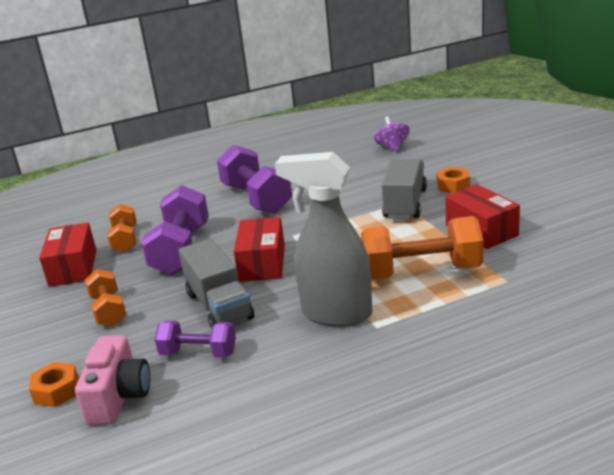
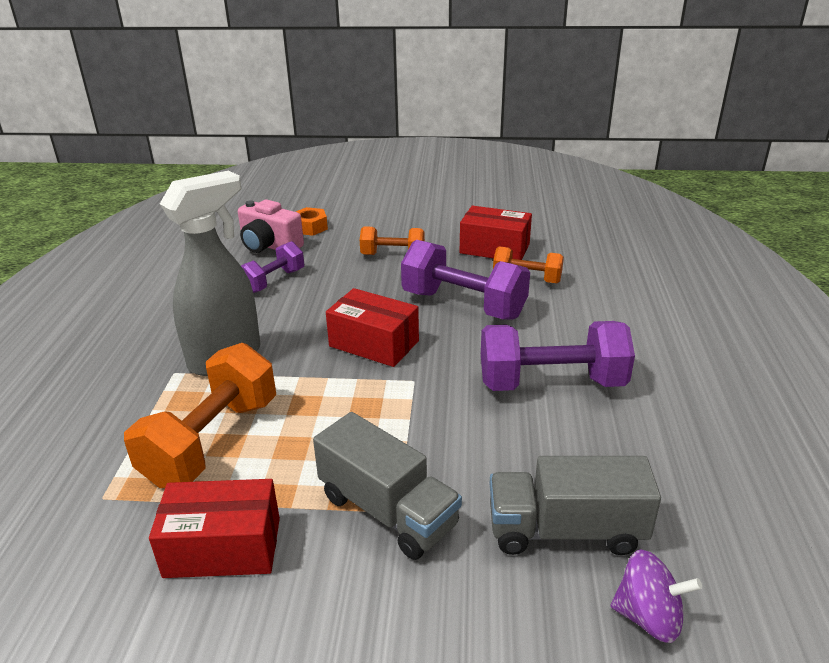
camera: 115 degrees right, 5 degrees up
(219, 306) = (327, 303): grey truck -> grey truck (565, 530)
(453, 186) = (389, 605): orange nut -> none

